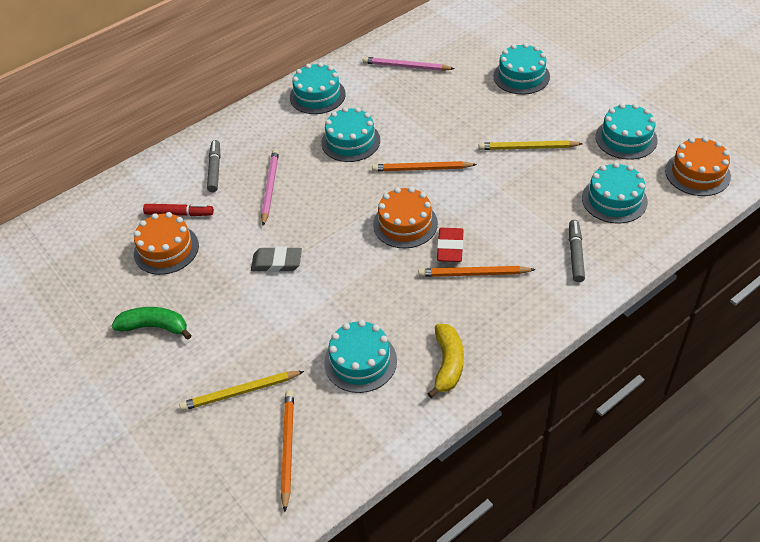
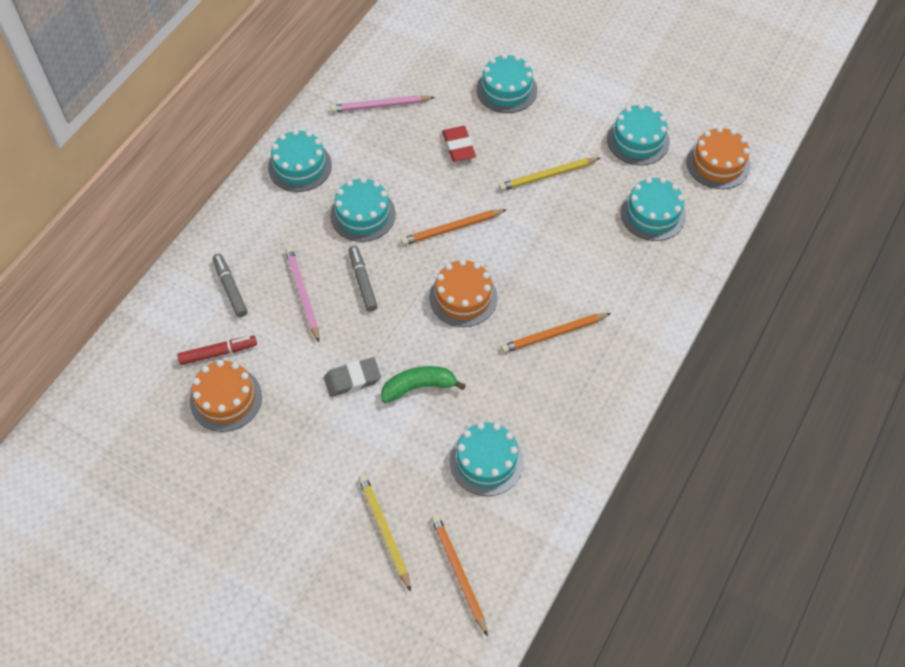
camera: 25 degrees left, 10 degrees up
(155, 327) = (260, 490): green banana -> green banana (419, 387)
(240, 392) = (384, 531): yellow pencil -> yellow pencil turned 105 degrees clockwise
(448, 364) = (570, 437): yellow banana -> none
(450, 248) = (519, 312): red eraser -> red eraser (458, 146)
(575, 254) = (640, 285): grey marker -> grey marker (362, 281)

